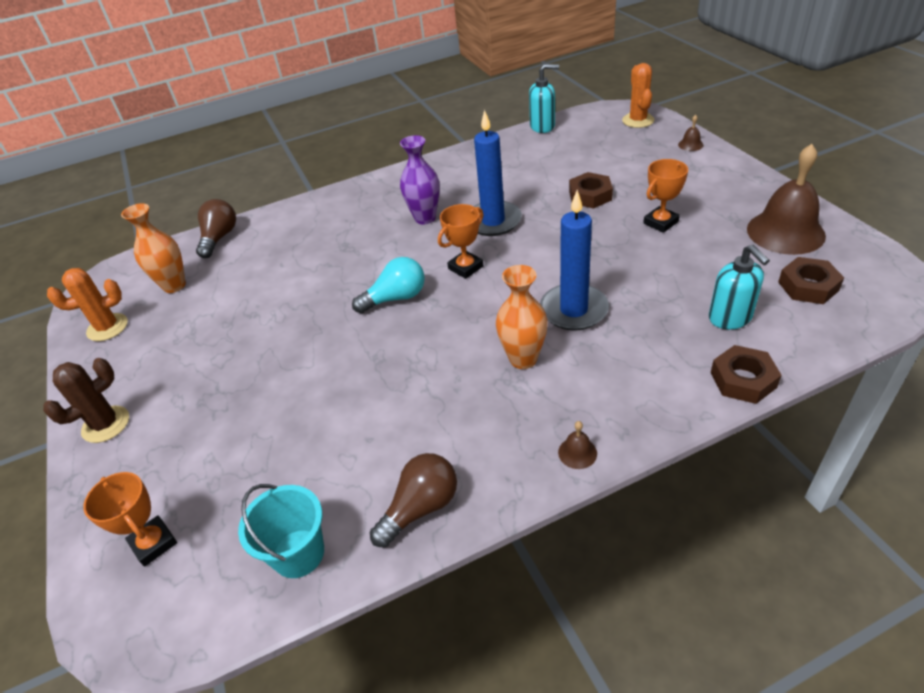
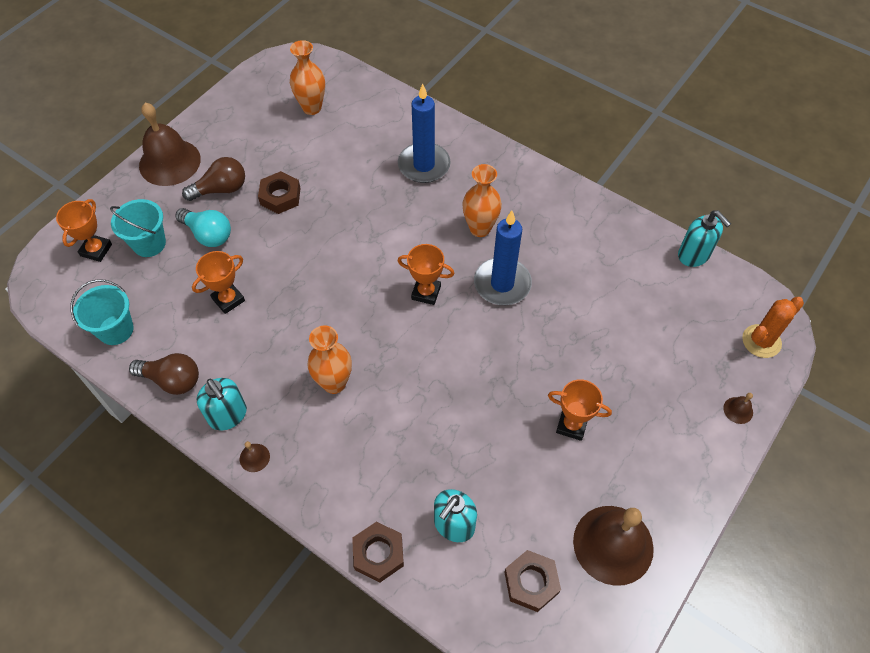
camera: 55 degrees right, 15 degrees up
(106, 424) = (169, 162): brown cactus -> brown bell
(107, 327) = (252, 99): orange cactus -> none
(201, 478) = (149, 243): none -> turquoise bucket
(219, 238) = (380, 98): brown light bulb -> brown light bulb (221, 189)
(350, 420) = (228, 299): none -> orange trophy
(396, 298) = (365, 261): turquoise light bulb -> turquoise light bulb (208, 235)
(425, 218) = (480, 228): purple vase -> orange vase
(506, 463) = (228, 415): none -> turquoise soap dispenser
(573, 310) = (408, 397): blue candle -> blue candle (424, 165)
(590, 195) = (586, 348): brown nut -> brown nut (280, 196)

